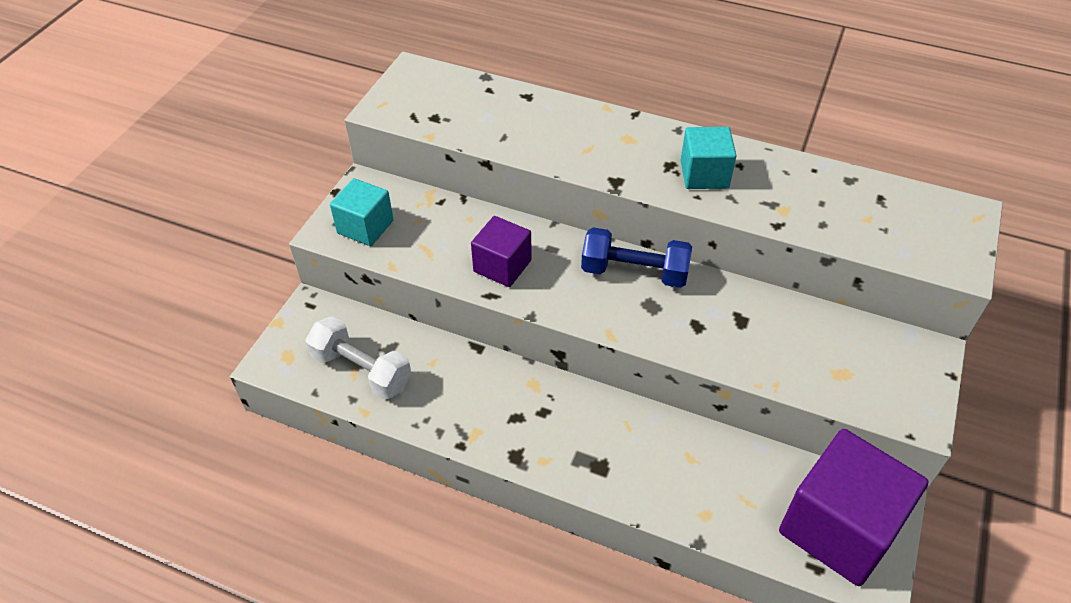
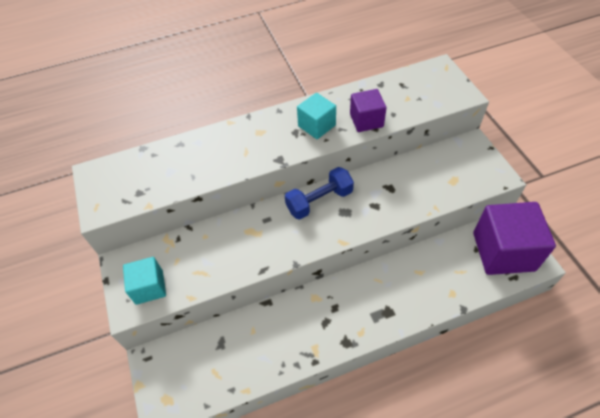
camera: 40 degrees left, 5 degrees up
(361, 370) = (219, 369): white dumbbell -> none
(502, 266) = (251, 249): purple cube -> purple cube (366, 120)

